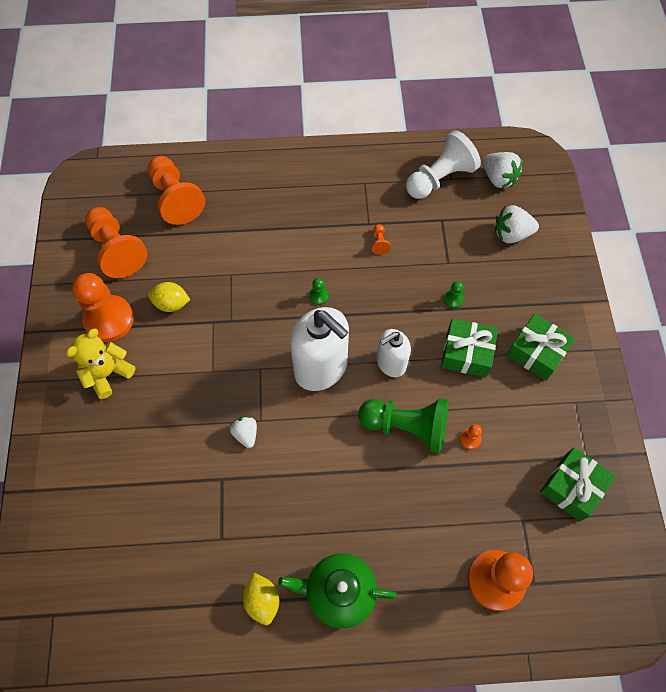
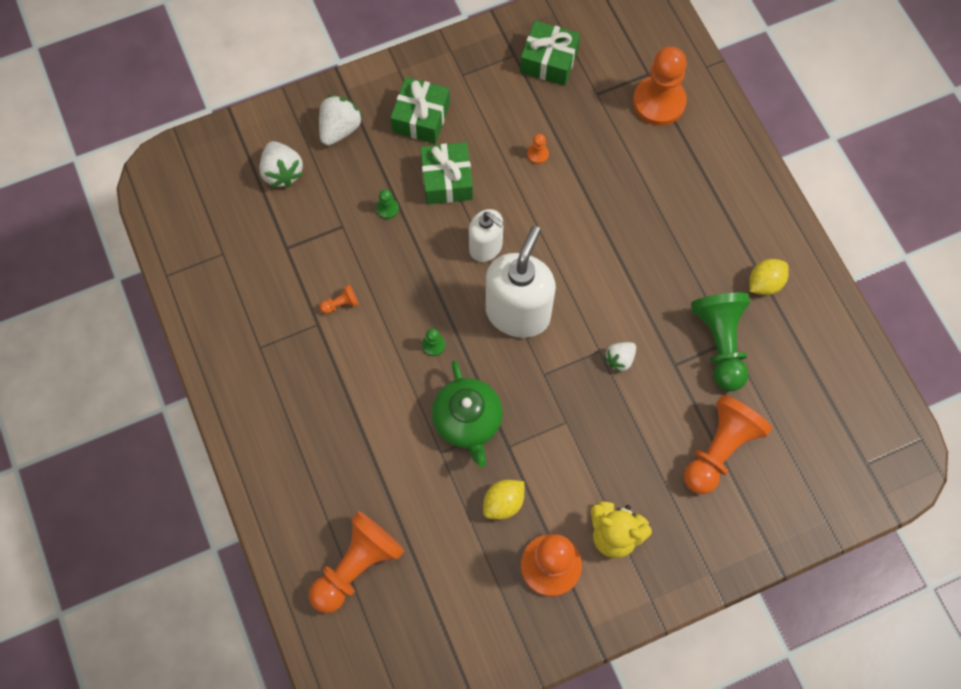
camera: 110 degrees left, 5 degrees up
(117, 250) = (456, 603): orange pawn -> orange pawn (719, 449)
(171, 304) = (503, 503): yellow lemon -> yellow lemon turned 60 degrees clockwise
(339, 592) = (727, 222): green teapot -> green teapot (468, 421)
(406, 427) = (549, 212): green pawn -> green pawn (720, 343)
(440, 178) = (226, 265): white pawn -> none
(498, 178) = (207, 203): white strawberry -> white strawberry (340, 129)

